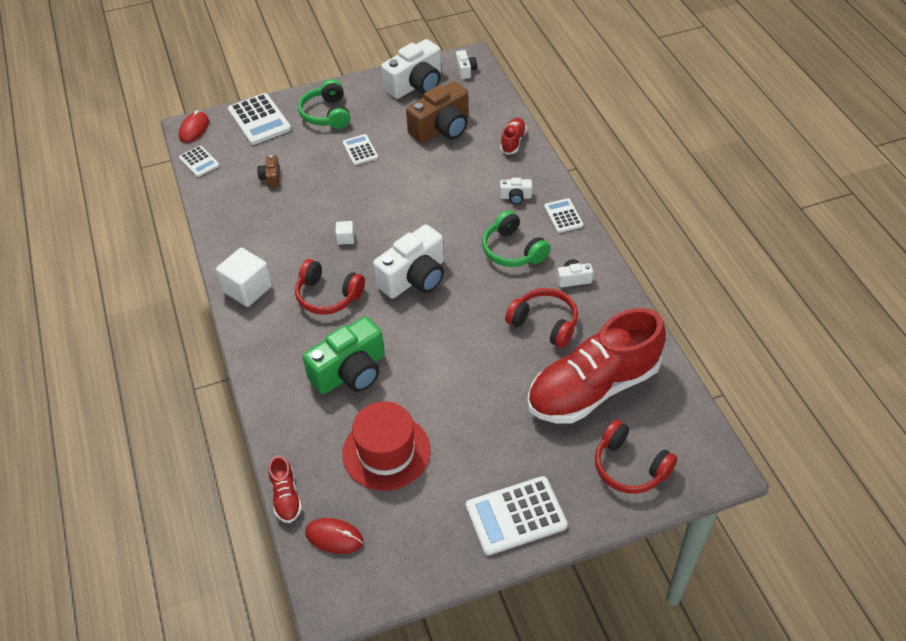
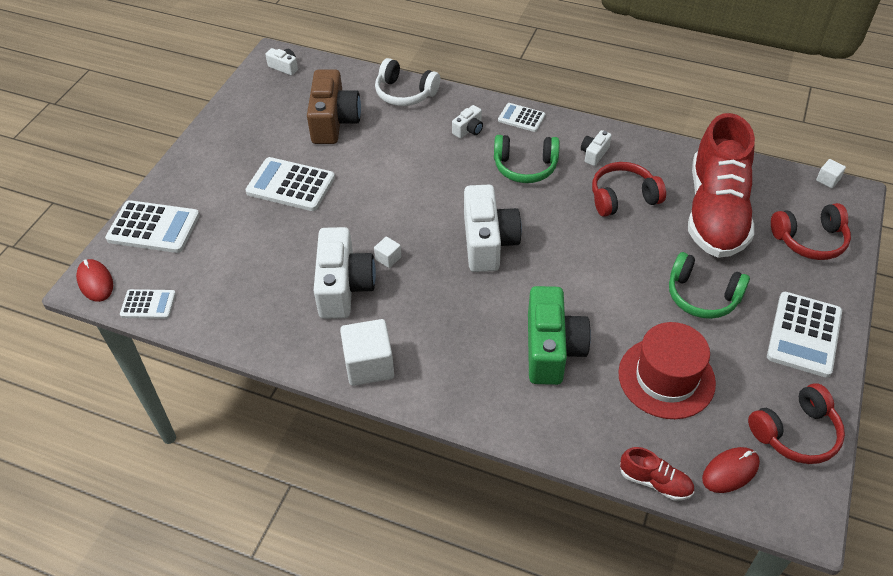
camera: 50 degrees left, 0 degrees up
(271, 178) = (244, 264): brown camera -> none
(327, 114) = (214, 179): green headphones -> green headphones (702, 296)
(328, 296) = (444, 311): red headphones -> red headphones (796, 433)
(360, 150) = (291, 185): white calculator -> white calculator, size x1.74
(416, 85) = (259, 104): white camera -> white camera (344, 287)
(513, 142) = (405, 93): red shoe -> white headphones
(721, 443) = (827, 180): none -> white cube

